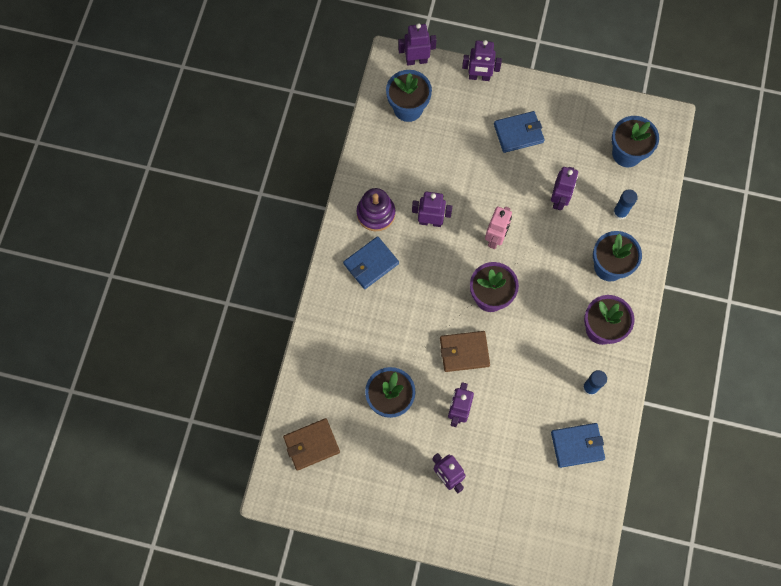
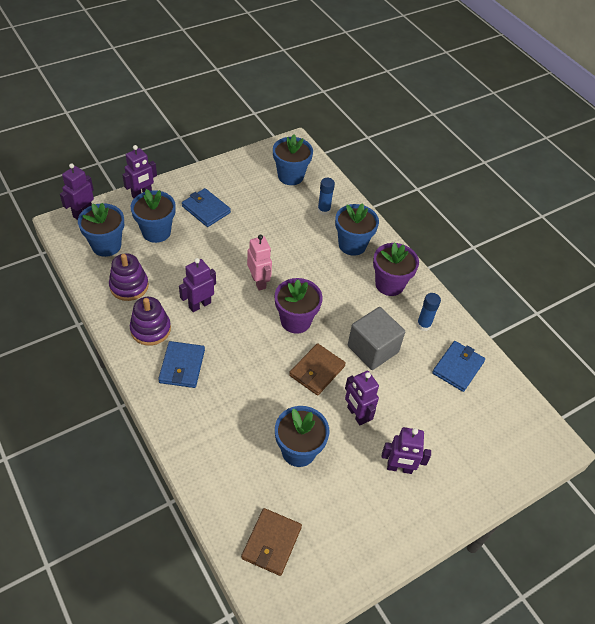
camera: 50 degrees left, 20 degrees down
(393, 161) = (129, 286): none -> purple stacking toy
(458, 125) = (156, 232): none -> blue flower pot
(518, 133) = (206, 209): blue wallet -> blue wallet turned 75 degrees counterclockwise
(526, 372) = (372, 349): none -> grey cube
(559, 200) = (276, 229): purple robot -> none

